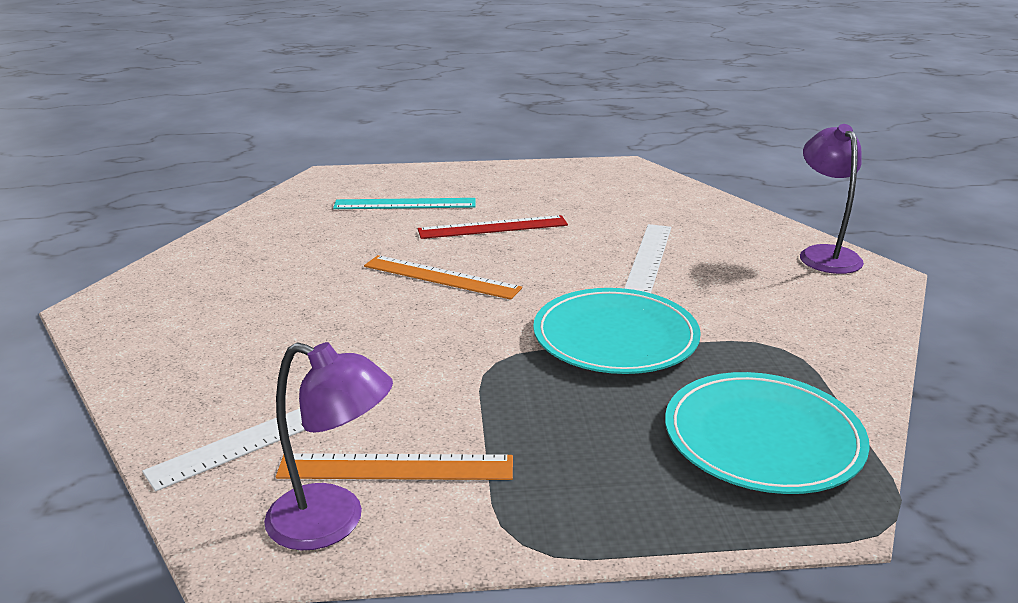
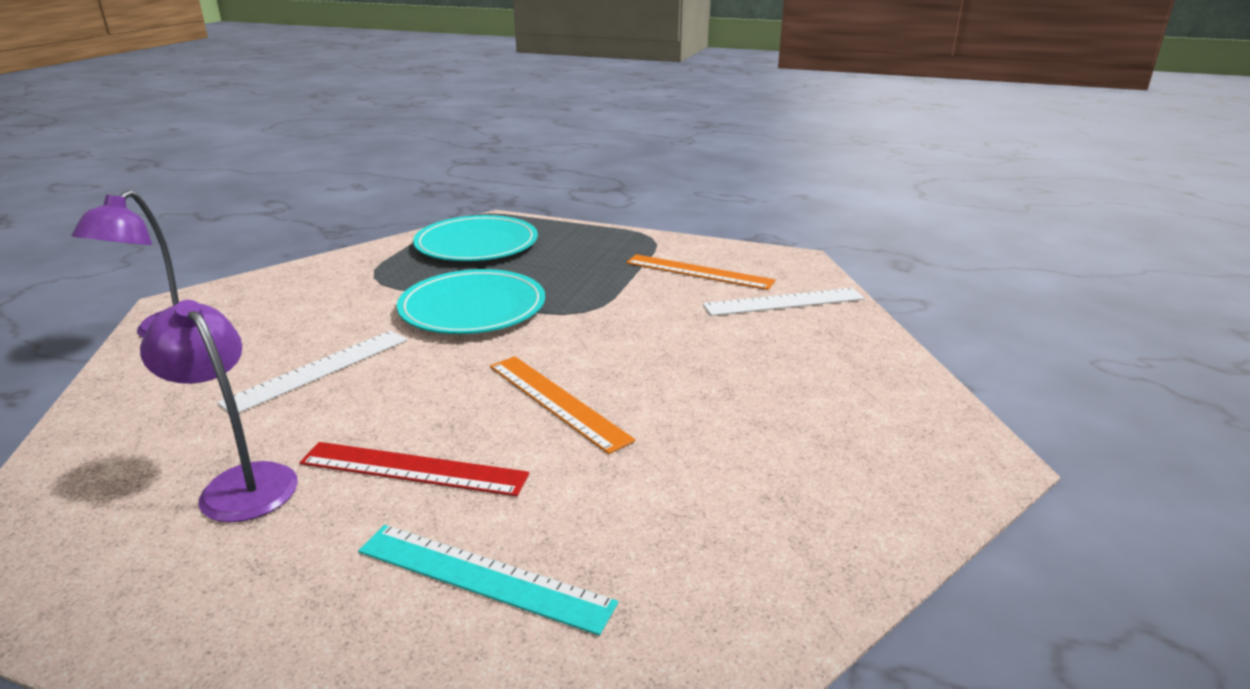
camera: 155 degrees left, 0 degrees up
(333, 522) = (745, 259): purple lamp -> purple lamp (240, 483)

